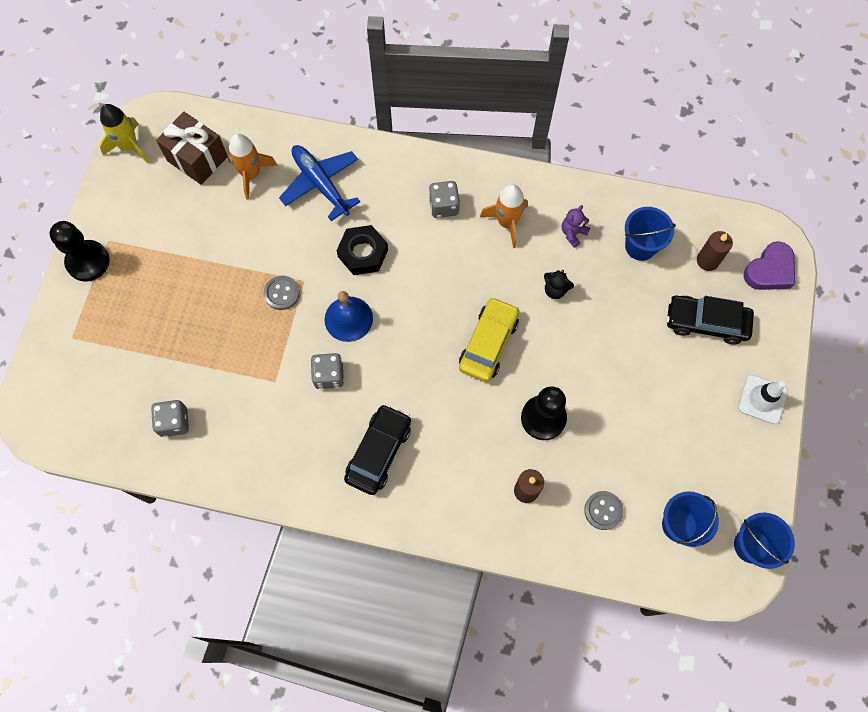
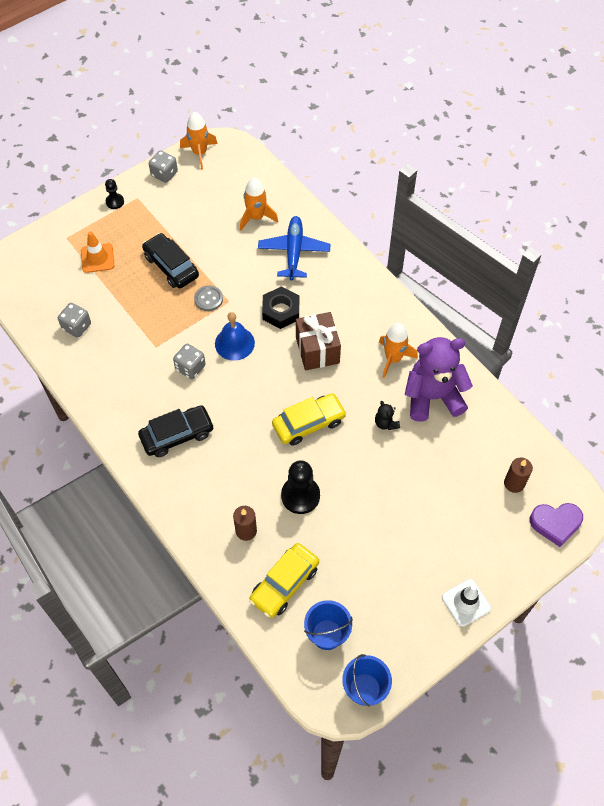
camera: 40 degrees right, 10 degrees down
(88, 262) = (115, 202): black pawn -> black pawn, size x0.55
(127, 335) = (97, 258): none -> orange traffic cone
(129, 146) = (199, 153): yellow rocket -> orange rocket
(197, 159) = (233, 186): brown gift -> brown gift (317, 350)
(443, 206) = (360, 319): grey dice -> grey dice (164, 174)
(573, 233) = (433, 397): purple teddy bear -> purple teddy bear, size x2.48
(603, 510) = (284, 583): grey button -> yellow car
(640, 246) = (473, 439): blue bucket -> none
(706, 322) = (473, 522): black car -> black car (171, 266)

